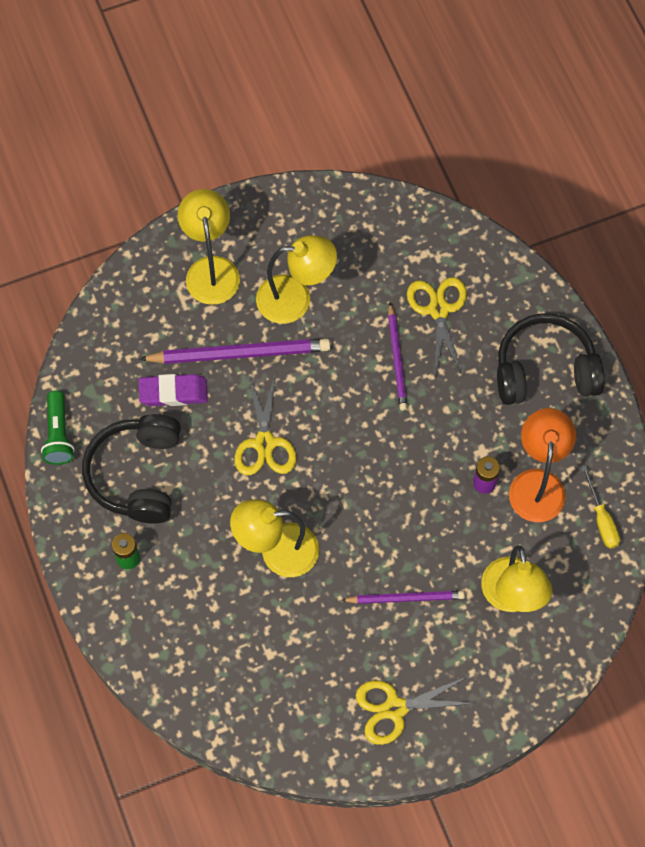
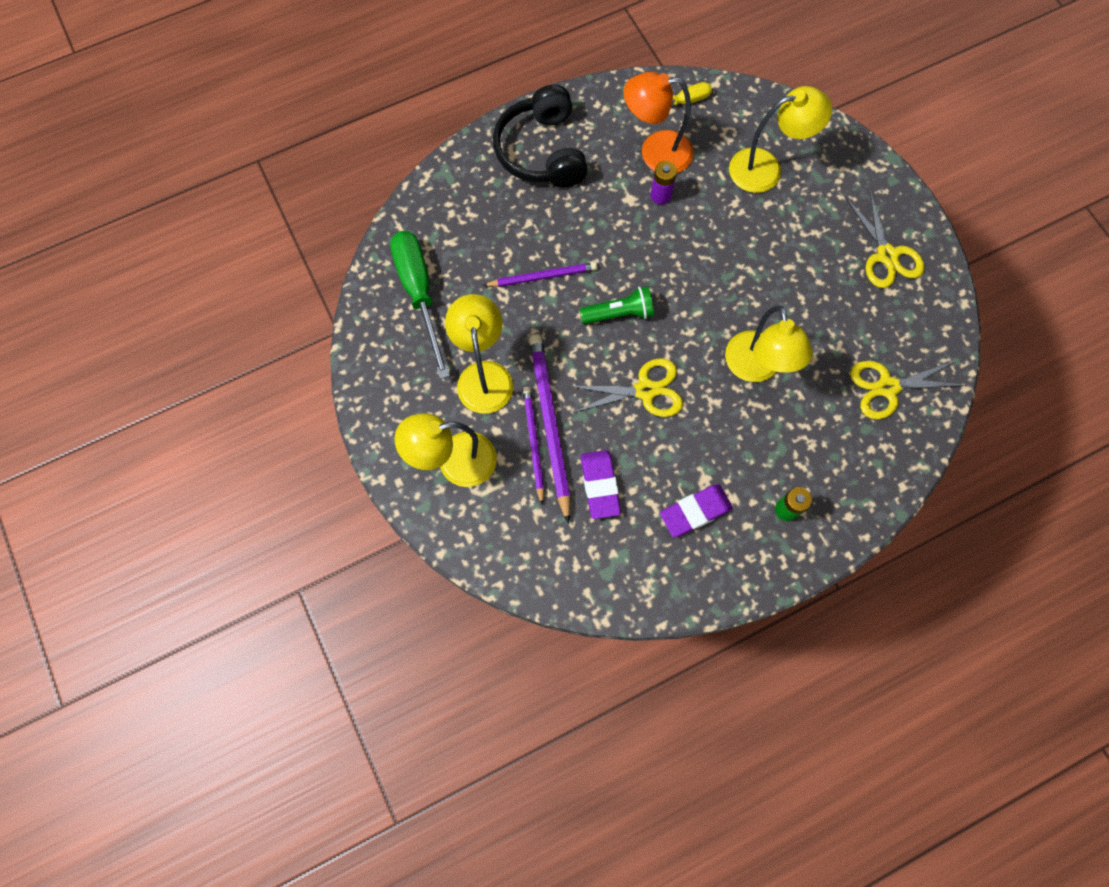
camera: 95 degrees left, 5 degrees up
(58, 434) = (661, 600): green flashlight -> green flashlight (619, 313)
(137, 474) = (695, 511): black headphones -> purple eraser
(387, 246) = (419, 293): none -> green screwdriver
(406, 598) = (782, 253): purple pencil -> purple pencil (533, 443)
(438, 310) = (486, 243): yellow scissors -> yellow scissors (887, 387)

